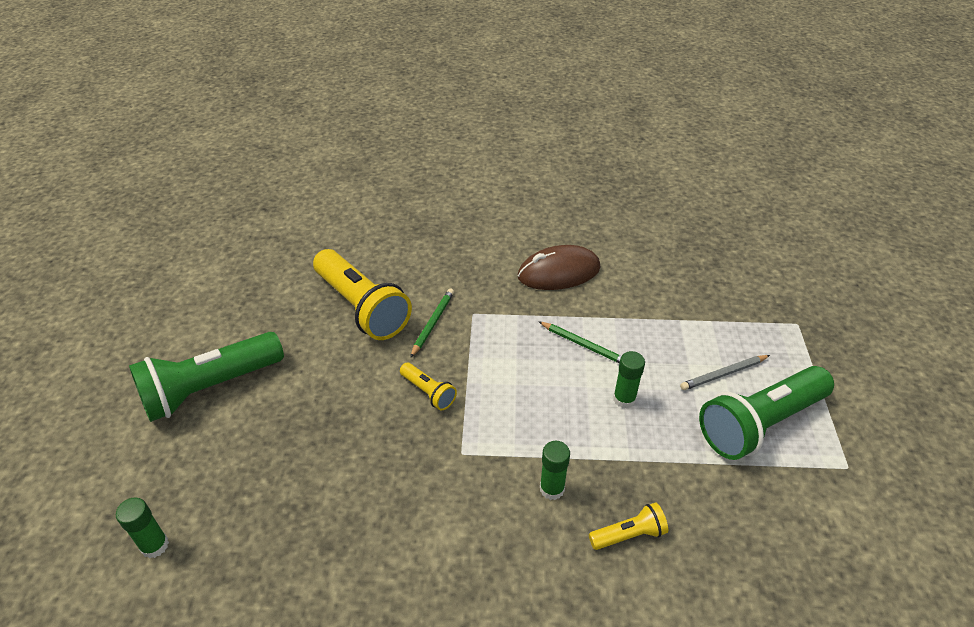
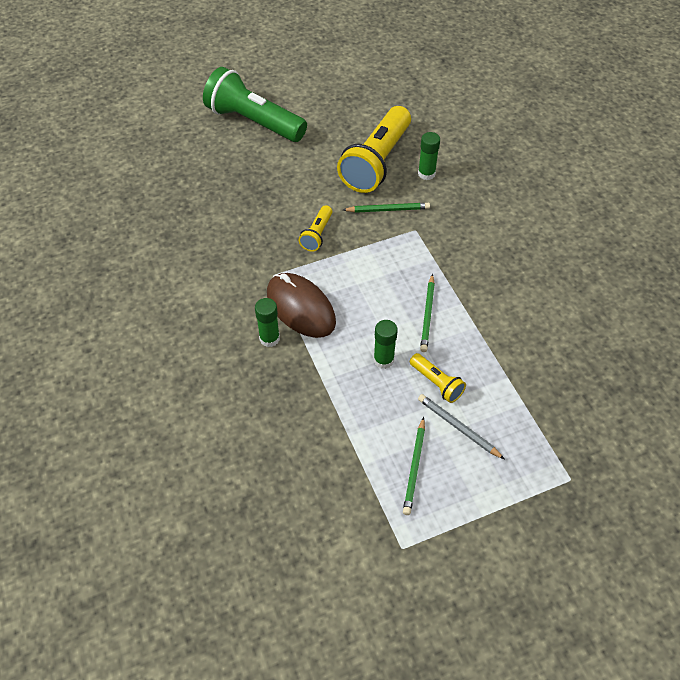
camera: 65 degrees right, 10 degrees up
(155, 545) = (131, 158): green glue stick -> green glue stick (426, 174)
(559, 272) = (506, 269): brown mouse -> brown mouse (300, 308)
(629, 535) = (253, 398): yellow flashlight -> yellow flashlight (436, 383)
(760, 423) = (414, 468): green flashlight -> green pencil

